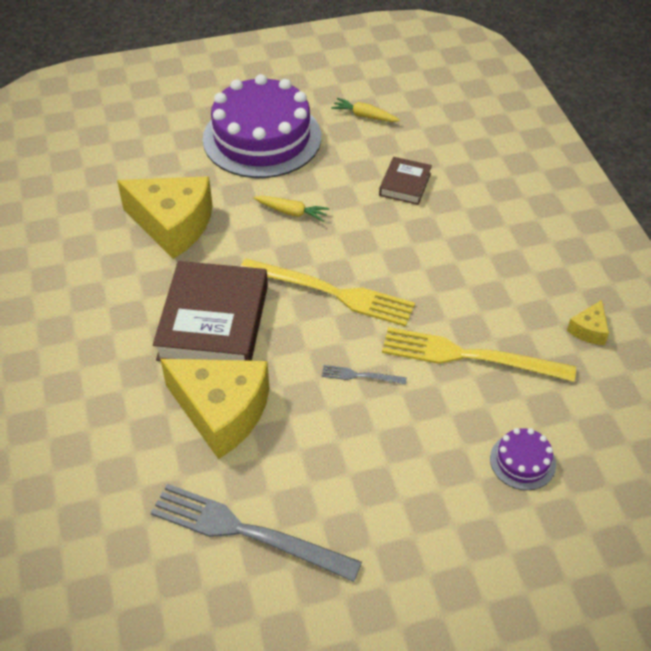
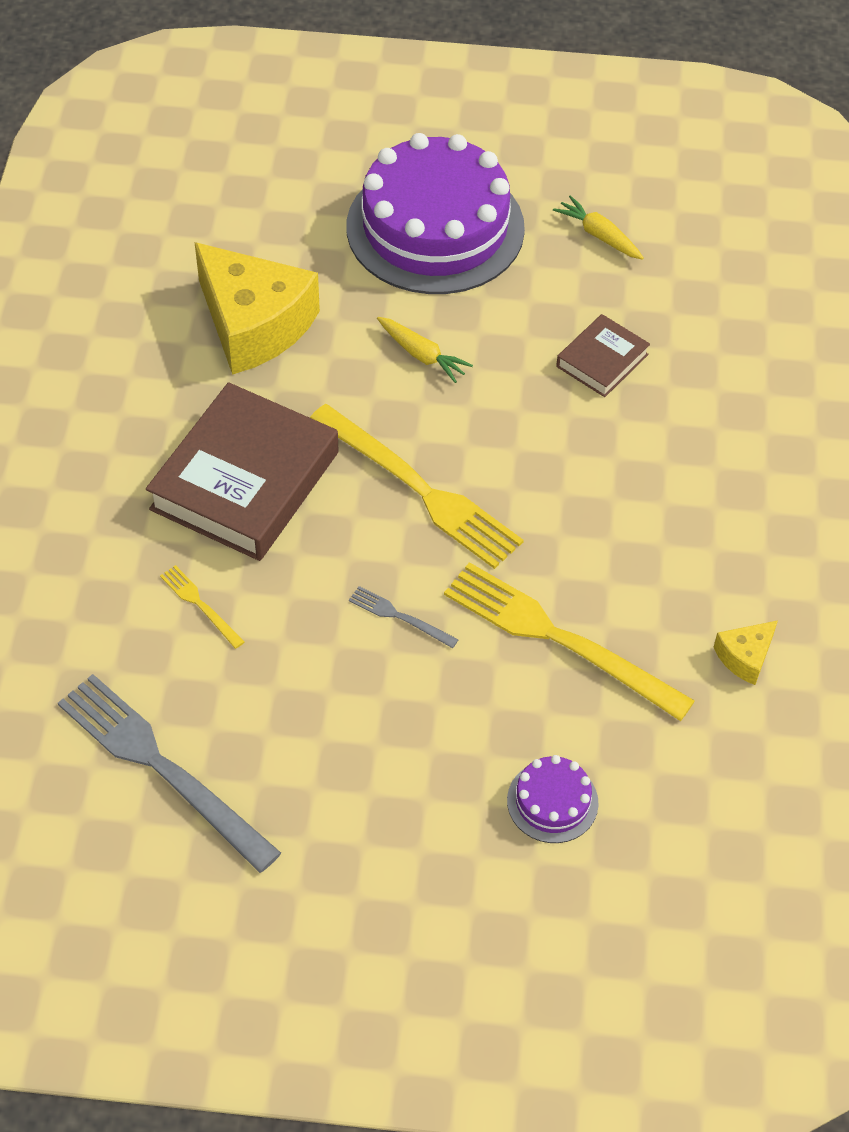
camera: 20 degrees right, 5 degrees up
(222, 412) = (200, 605): yellow cheese -> yellow fork

